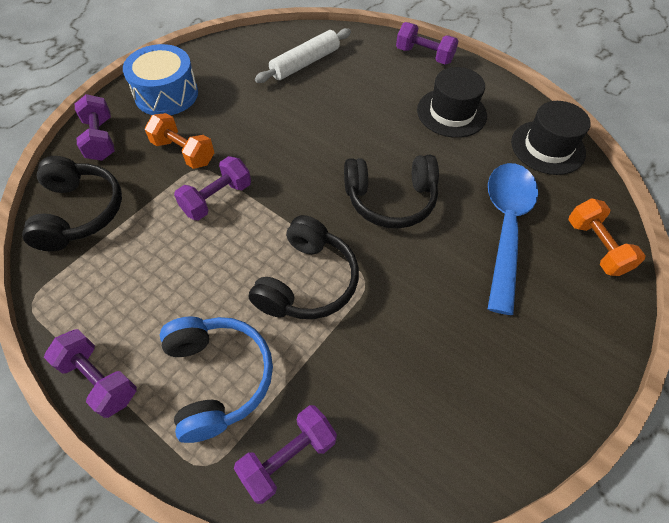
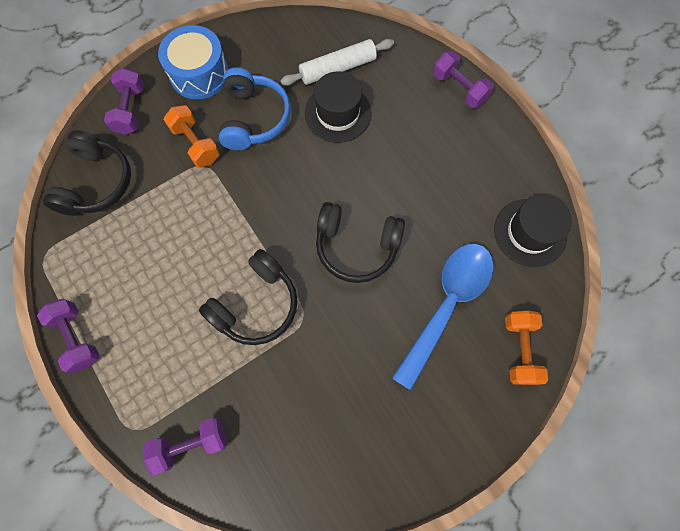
camera: 20 degrees right, 15 degrees up
(217, 199) = (209, 201): purple dumbbell -> none
(218, 378) = (161, 365): blue headphones -> blue headphones (254, 118)
(451, 113) = (455, 166): black hat -> black hat (338, 113)

